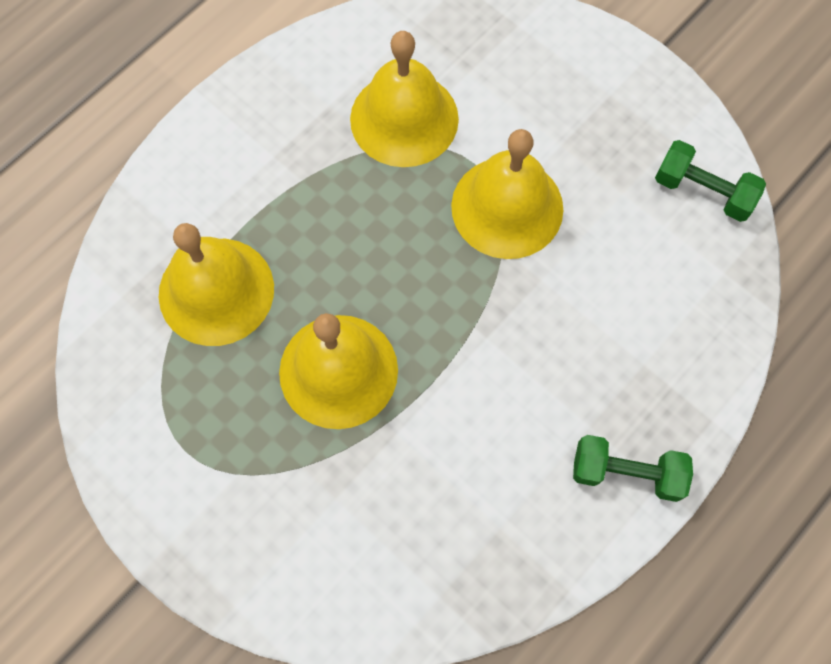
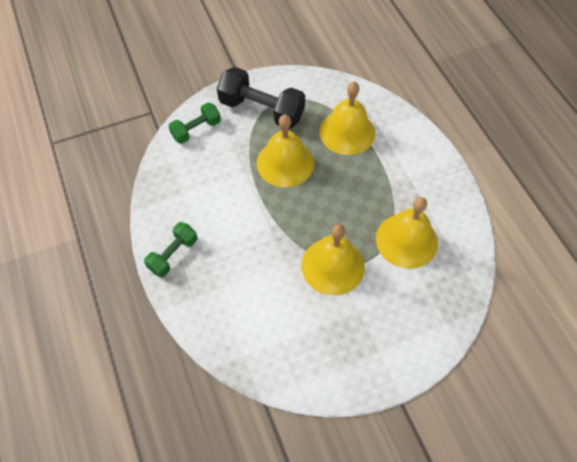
camera: 115 degrees right, 10 degrees down
(227, 476) = (262, 110): none -> black dumbbell
(703, 191) = (295, 370): green dumbbell -> green dumbbell (196, 130)

